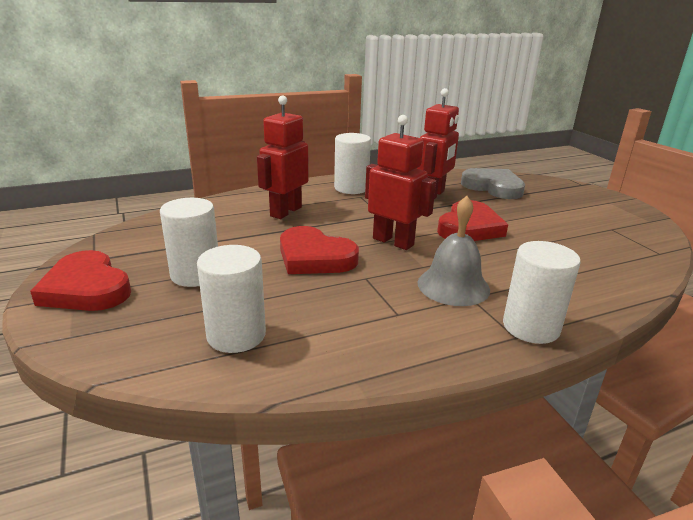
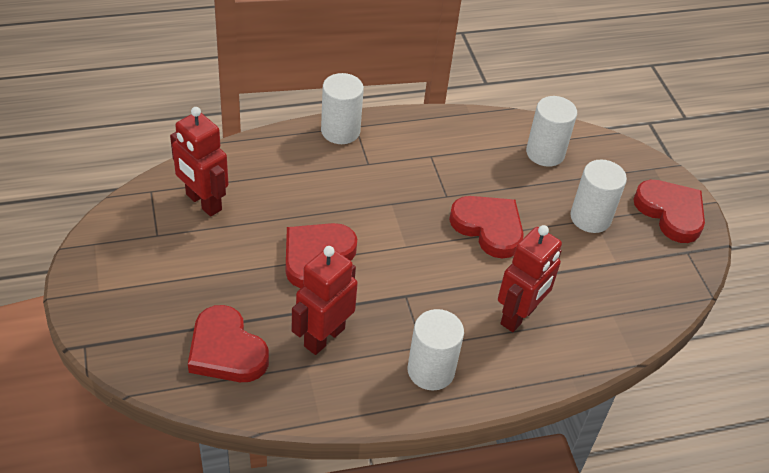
camera: 175 degrees left, 20 degrees up
(393, 242) = (408, 242): red robot -> red robot (203, 202)
(453, 286) = (376, 176): grey bell -> none
(493, 187) = (226, 350): grey heart -> red heart

